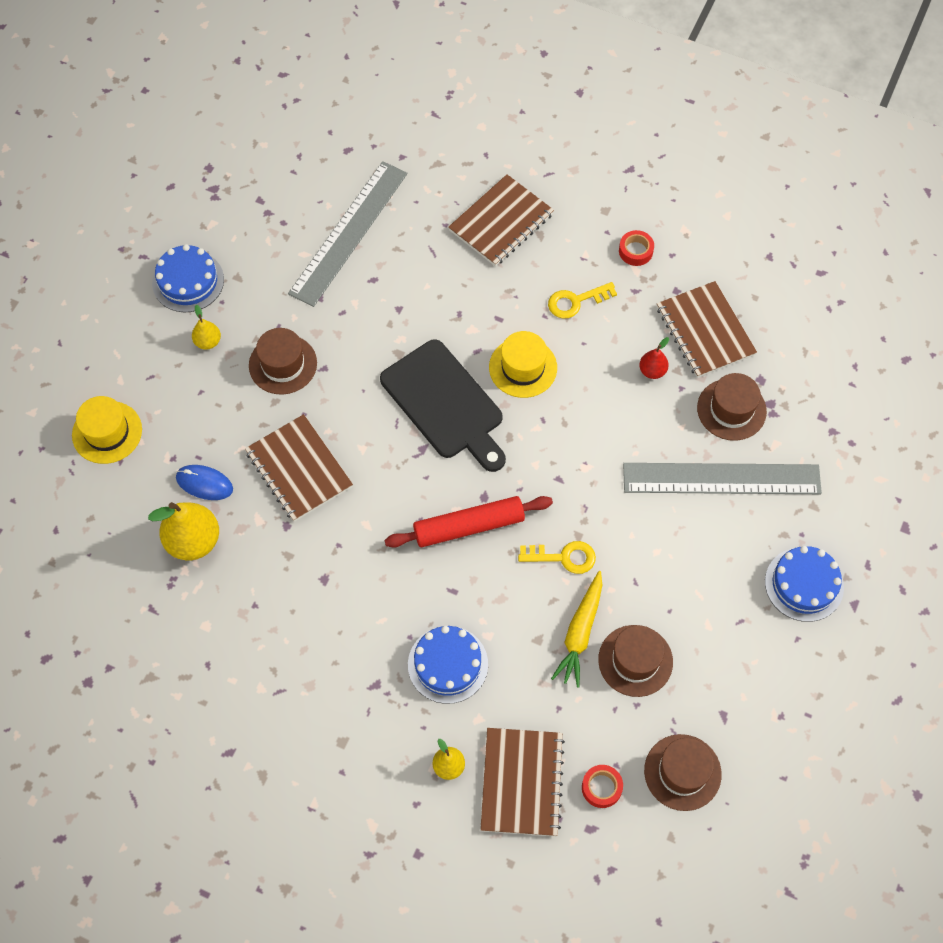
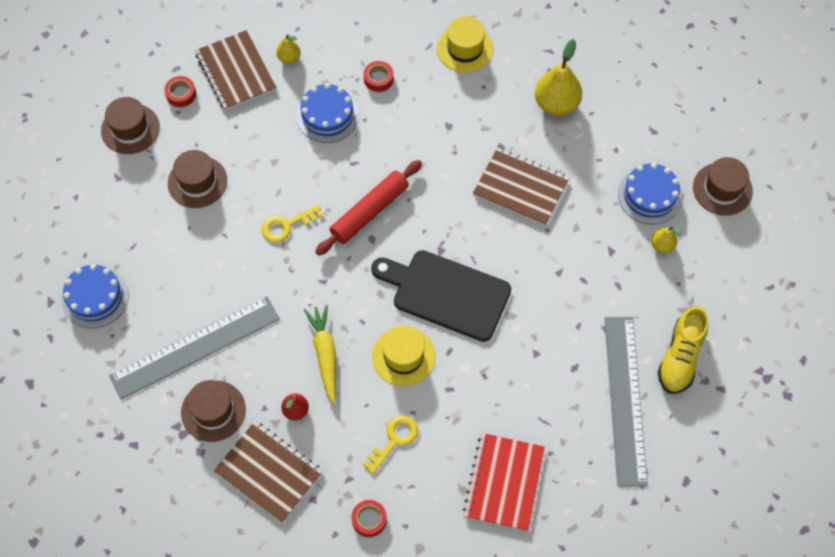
camera: 150 degrees right, 0 degrees up
(107, 432) = (677, 142): yellow hat -> yellow hat (465, 48)
(188, 281) = (718, 285): blue cake -> blue cake (650, 195)
(204, 483) = (580, 144): blue mouse -> none
(273, 240) = (680, 358): none -> yellow shoe
(283, 364) = (592, 258): brown hat -> brown hat (722, 189)
(363, 679) = (378, 79): none -> red tape
(501, 222) = (504, 483): brown notebook -> red notebook
(580, 633) = (246, 180): yellow carrot -> yellow carrot (325, 354)

